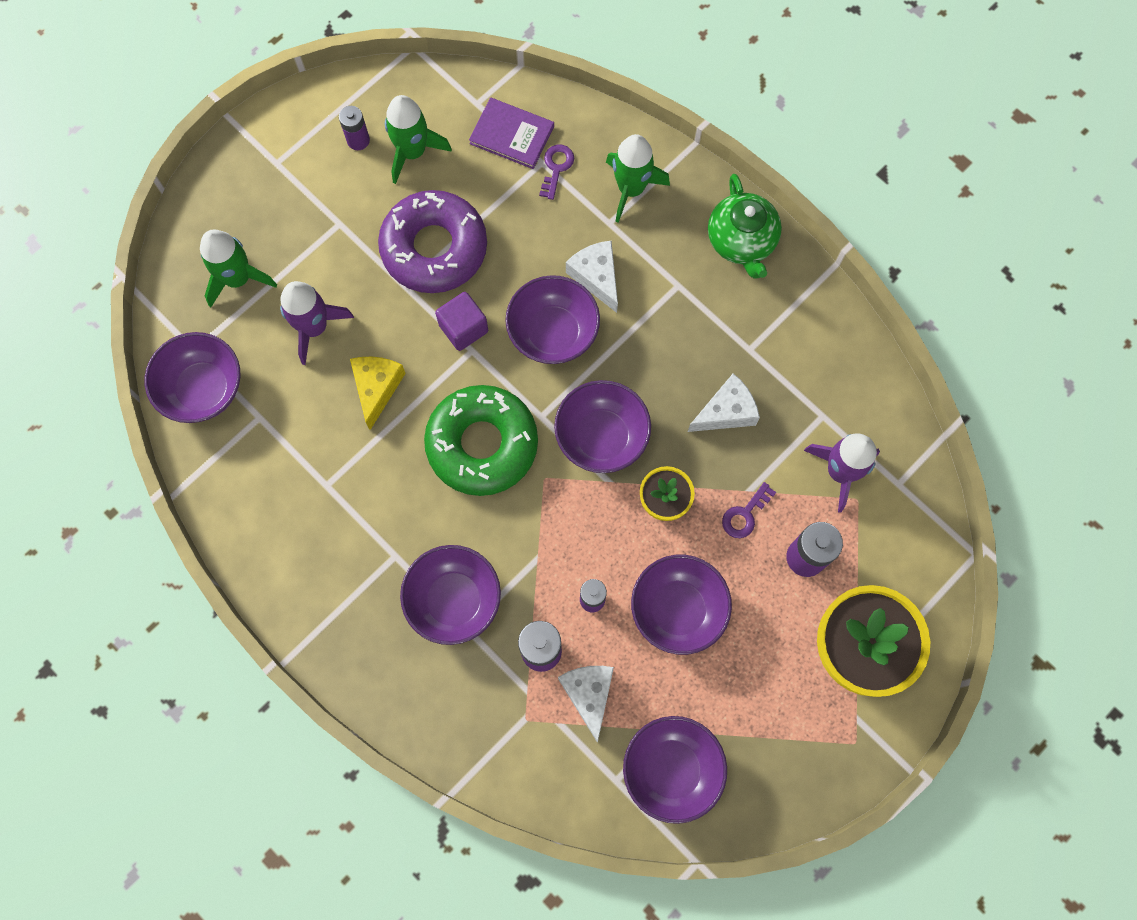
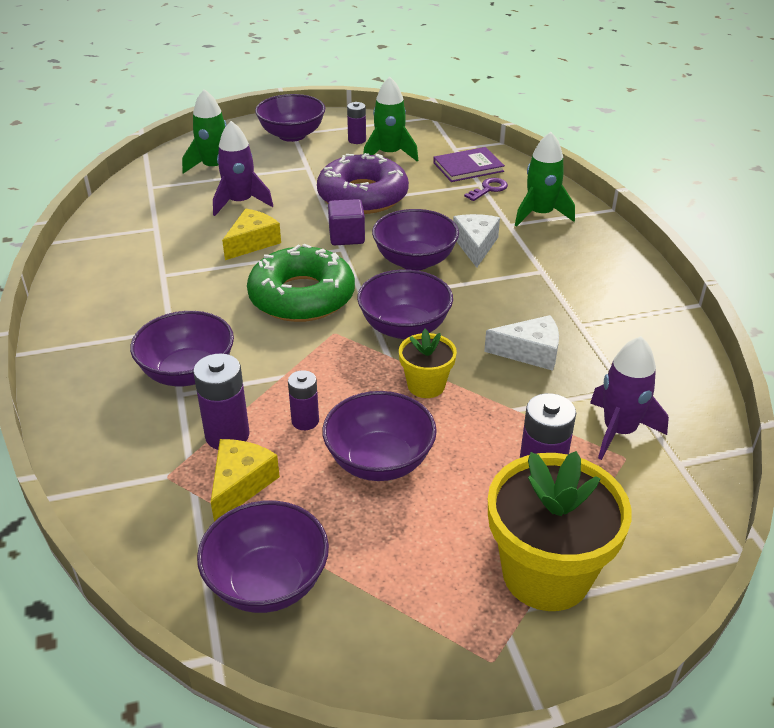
camera: 30 degrees right, 35 degrees down
(203, 389) = (135, 204): purple bowl -> purple bowl (292, 135)
(512, 135) = (468, 167): purple book -> purple book turned 75 degrees counterclockwise
(589, 694) = (240, 484): white cheese -> yellow cheese
(741, 241) = (616, 266): green teapot -> none
(745, 514) = (499, 423): purple key -> none

